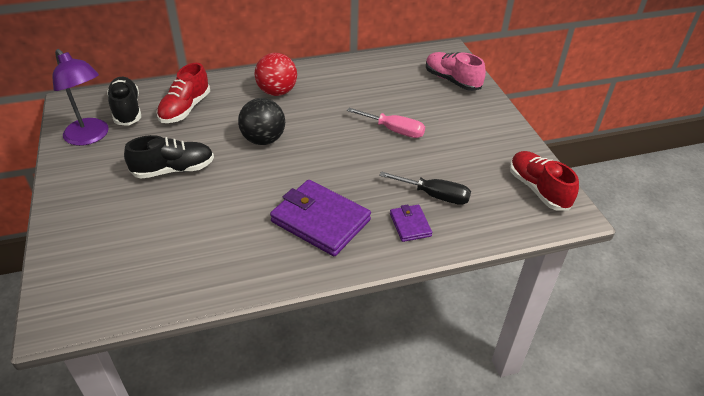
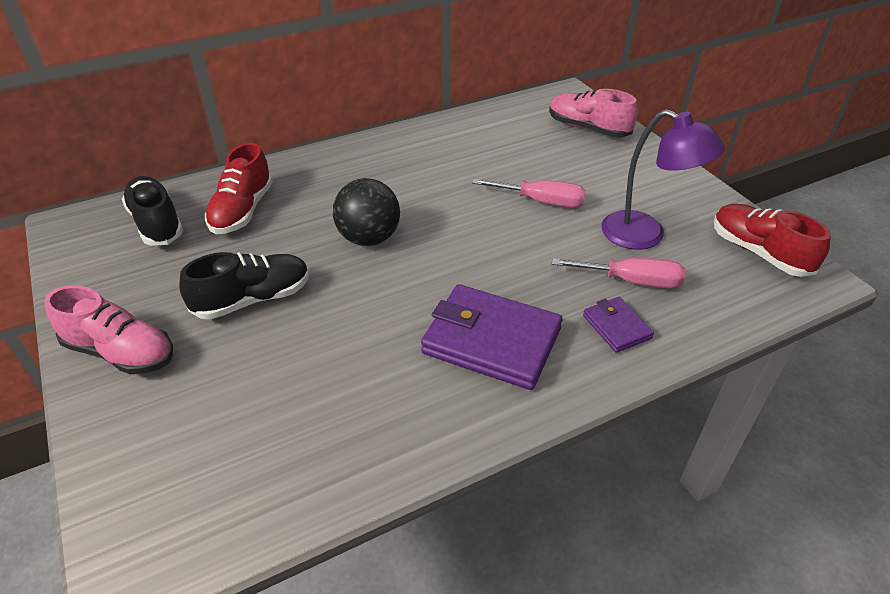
camera: 10 degrees left, 0 degrees up
(82, 191) = (121, 352): none -> pink shoe
(91, 137) = (112, 269): purple lamp -> purple lamp (645, 236)
(277, 92) = (364, 171): red ball -> none
(435, 196) = (631, 281): black screwdriver -> pink screwdriver

